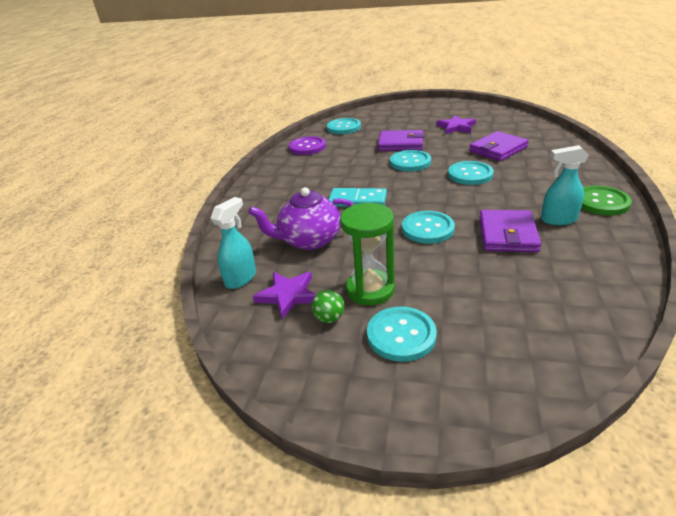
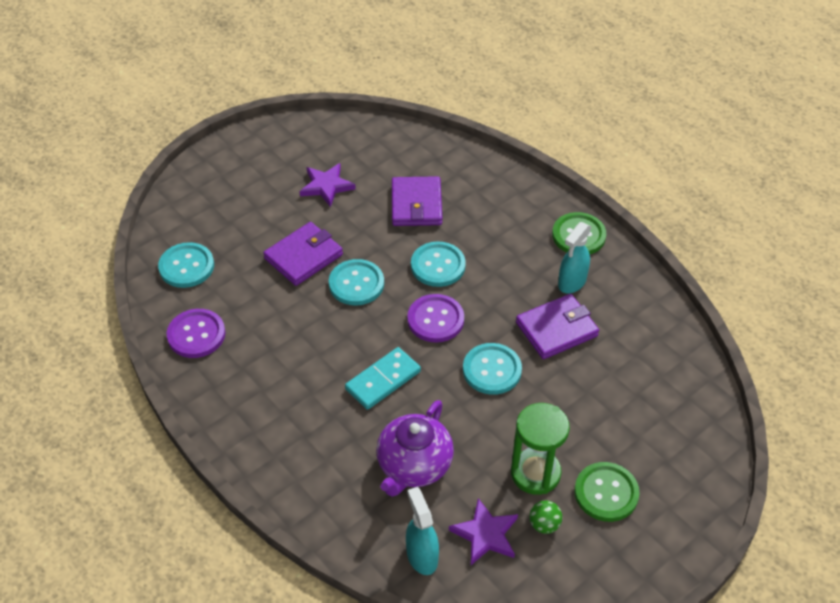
camera: 55 degrees left, 15 degrees up
(401, 335) = (606, 493): turquoise button -> green button
(430, 193) = (435, 319): none -> purple button
(507, 234) = (556, 329): purple wallet -> purple wallet turned 75 degrees counterclockwise

